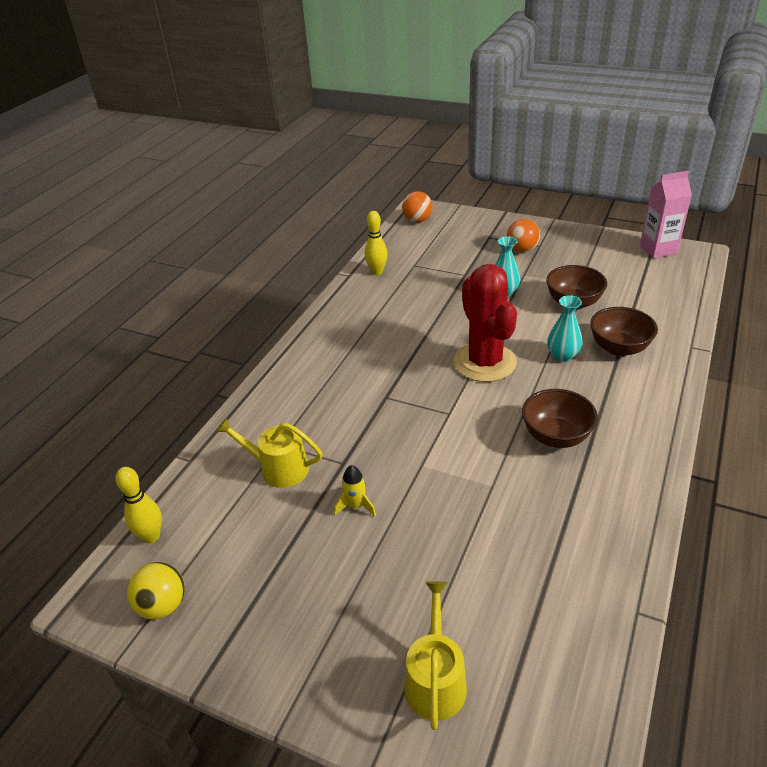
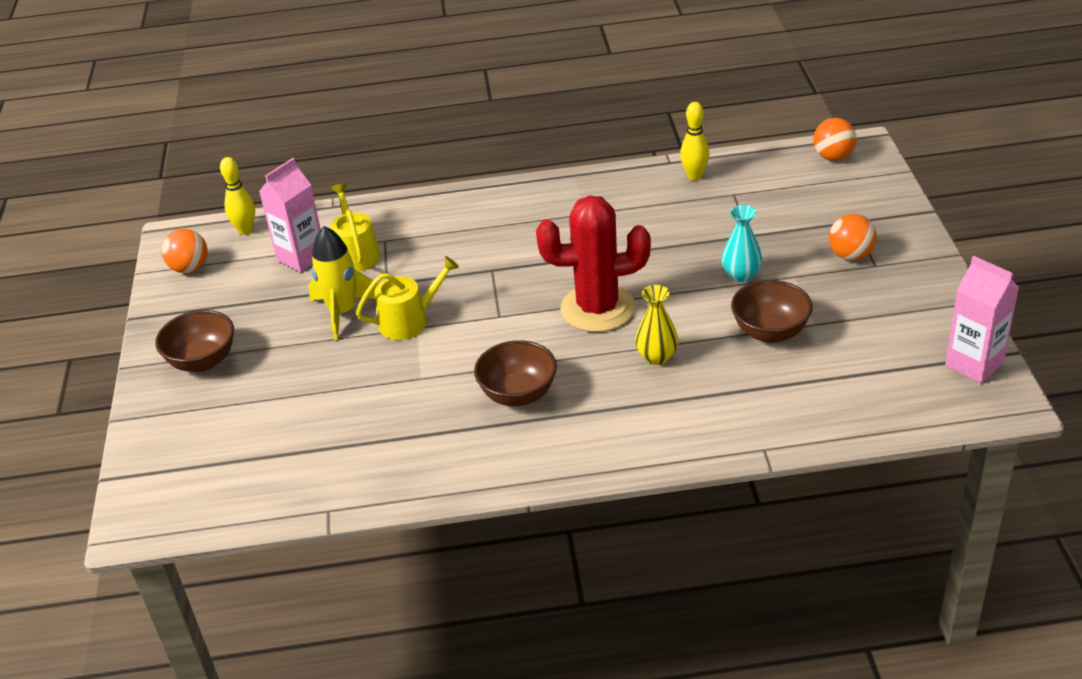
camera: 60 degrees right, 0 degrees up
(163, 605) = (190, 268): yellow ball -> orange ball
(243, 508) = (301, 257): none -> pink carton
(356, 506) = (343, 312): yellow rocket -> yellow rocket, size x1.85
(435, 679) = (201, 422): yellow watering can -> yellow watering can (409, 321)
(485, 362) = (597, 309): red cactus -> red cactus turned 45 degrees clockwise
(562, 355) = (657, 357): turquoise vase -> yellow vase
(619, 348) = (709, 393): brown bowl -> brown bowl (203, 361)

